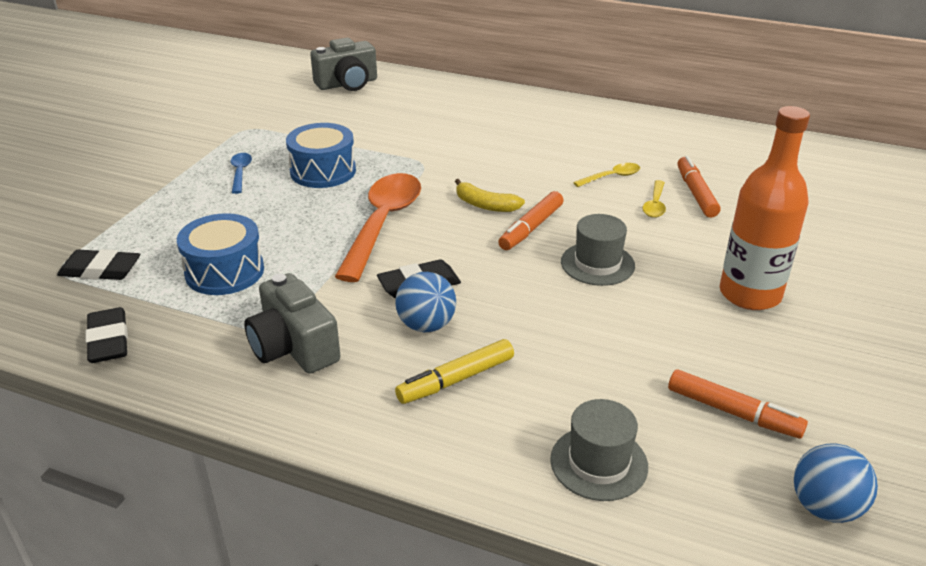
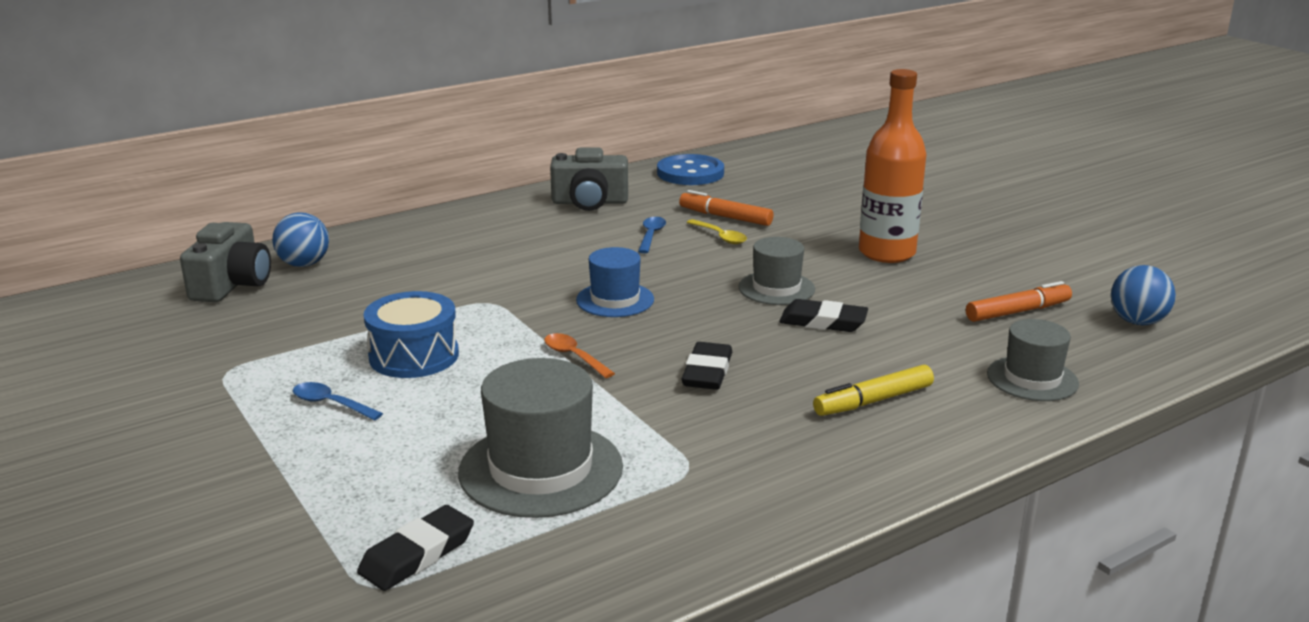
camera: 55 degrees left, 10 degrees down
(108, 340) = (586, 580): black eraser -> black eraser (823, 322)
(225, 271) = (541, 469): blue drum -> grey hat
(294, 347) = (735, 466): grey camera -> grey camera (590, 202)
(382, 224) = (574, 357): orange spoon -> orange spoon, size x0.44
(426, 325) = (777, 389): blue ball -> blue ball (304, 264)
(456, 380) = (873, 401): yellow marker -> yellow marker turned 60 degrees clockwise
(485, 205) = (615, 300): yellow banana -> blue hat
(531, 228) = (684, 294): orange marker -> none
(611, 177) = (651, 235): yellow spoon -> blue spoon
(755, 147) = (690, 173): none -> blue button

